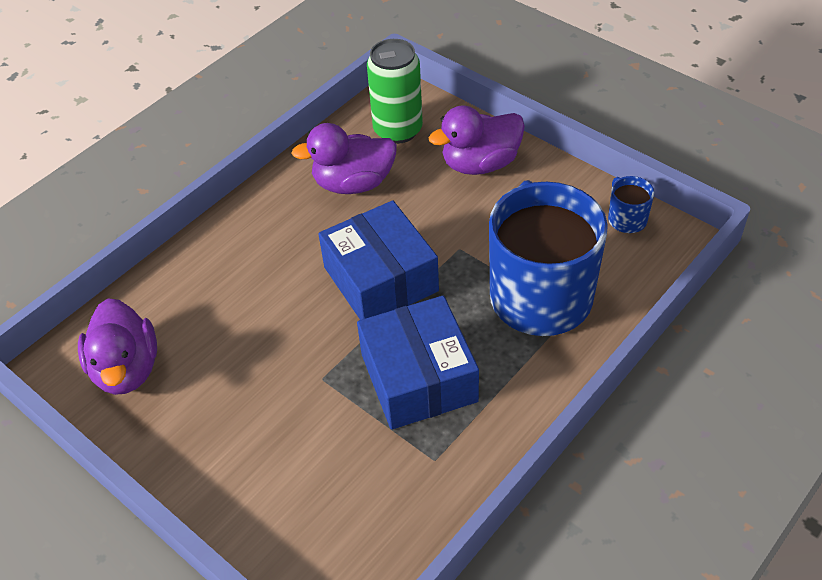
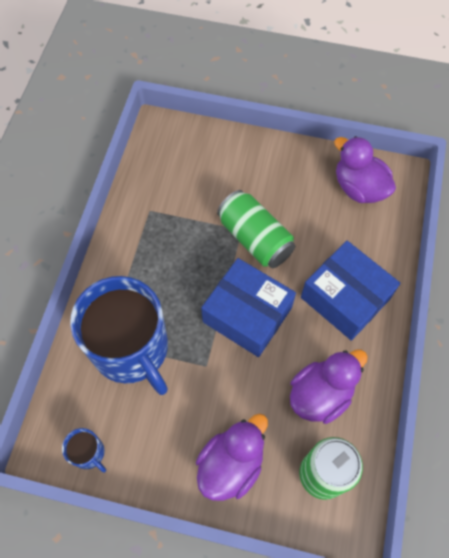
camera: 150 degrees right, 15 degrees up
(312, 359) = (255, 238): none -> green can
(418, 378) = (183, 254): blue box -> blue box (345, 298)

